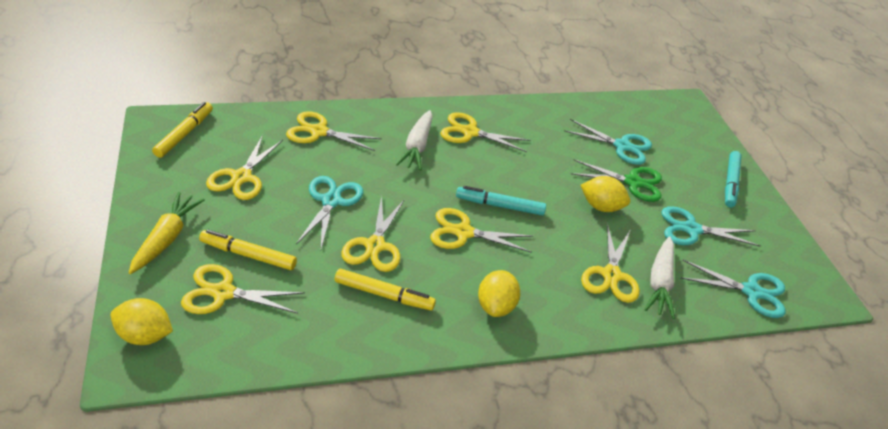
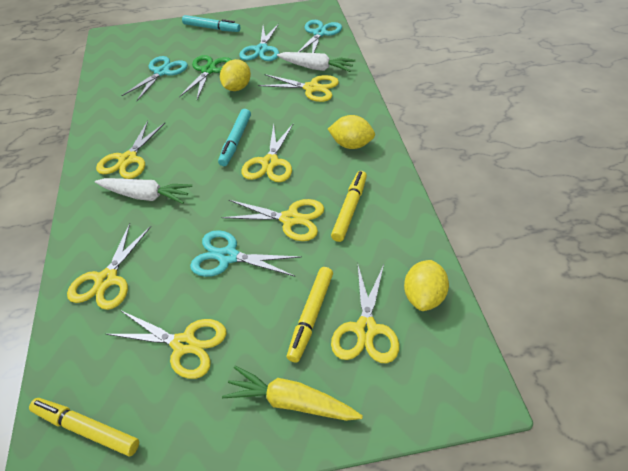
camera: 80 degrees left, 5 degrees up
(145, 335) = (434, 388): yellow lemon -> yellow lemon (424, 297)

